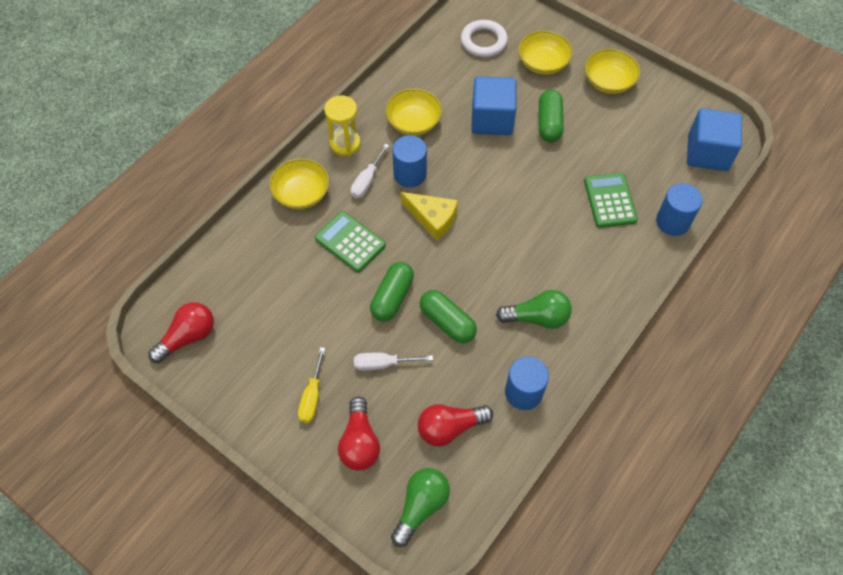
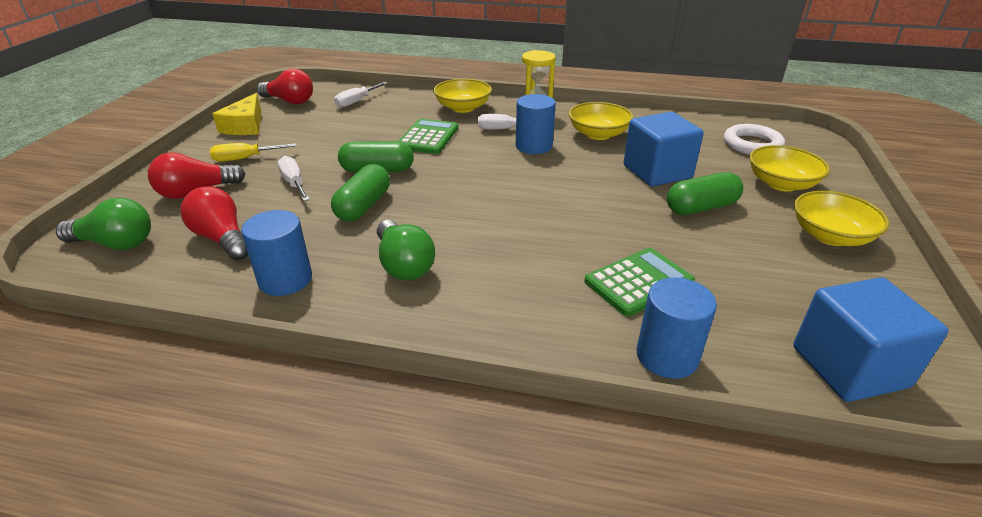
camera: 65 degrees right, 25 degrees down
(229, 276) = (357, 101): none -> white screwdriver
(432, 218) = (491, 169): yellow cheese -> yellow cheese (245, 126)

